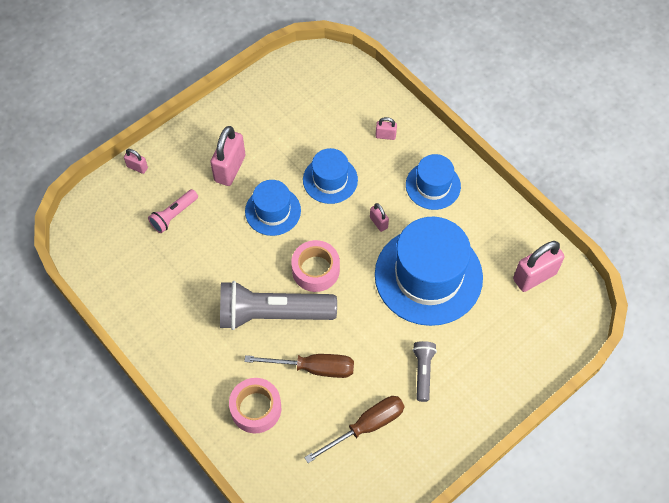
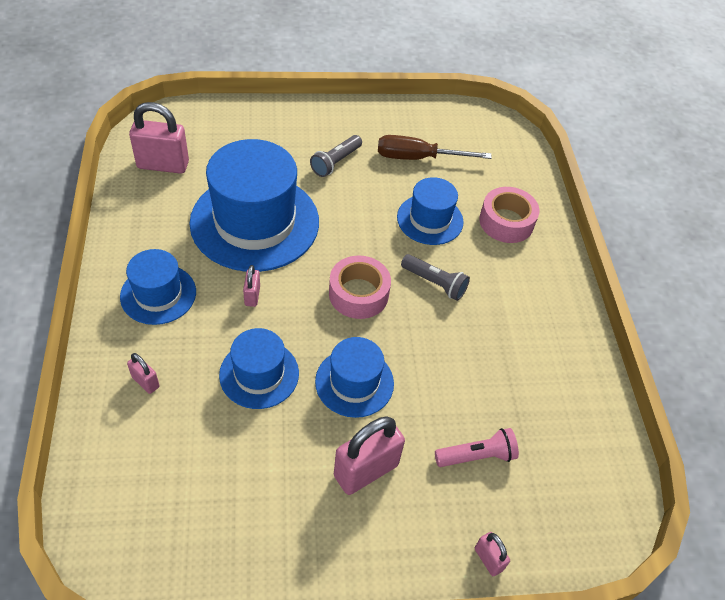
camera: 150 degrees left, 10 degrees down
(272, 314) = (434, 283): grey flashlight -> grey flashlight, size x0.49
(313, 368) = (430, 219): brown screwdriver -> blue hat

